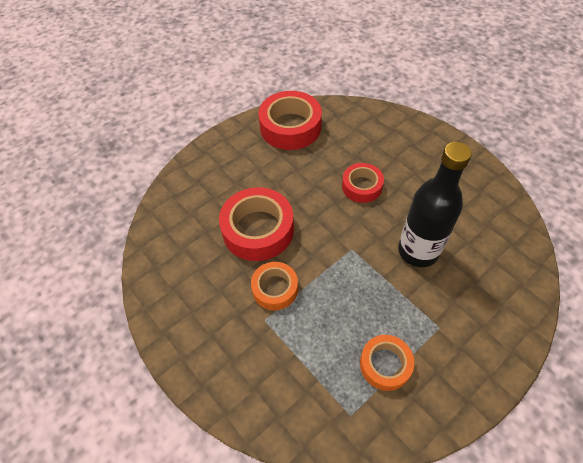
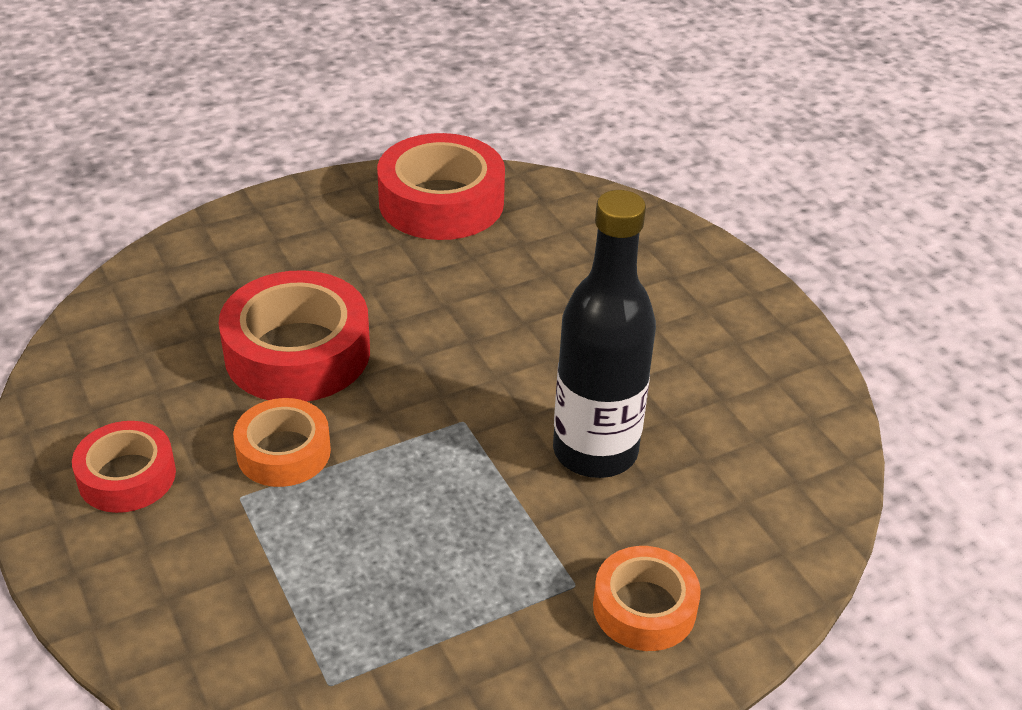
camera: 10 degrees right, 15 degrees down
(362, 186) = (534, 324): red tape -> red tape (127, 476)
(385, 364) = (436, 620): orange tape -> orange tape (644, 607)

